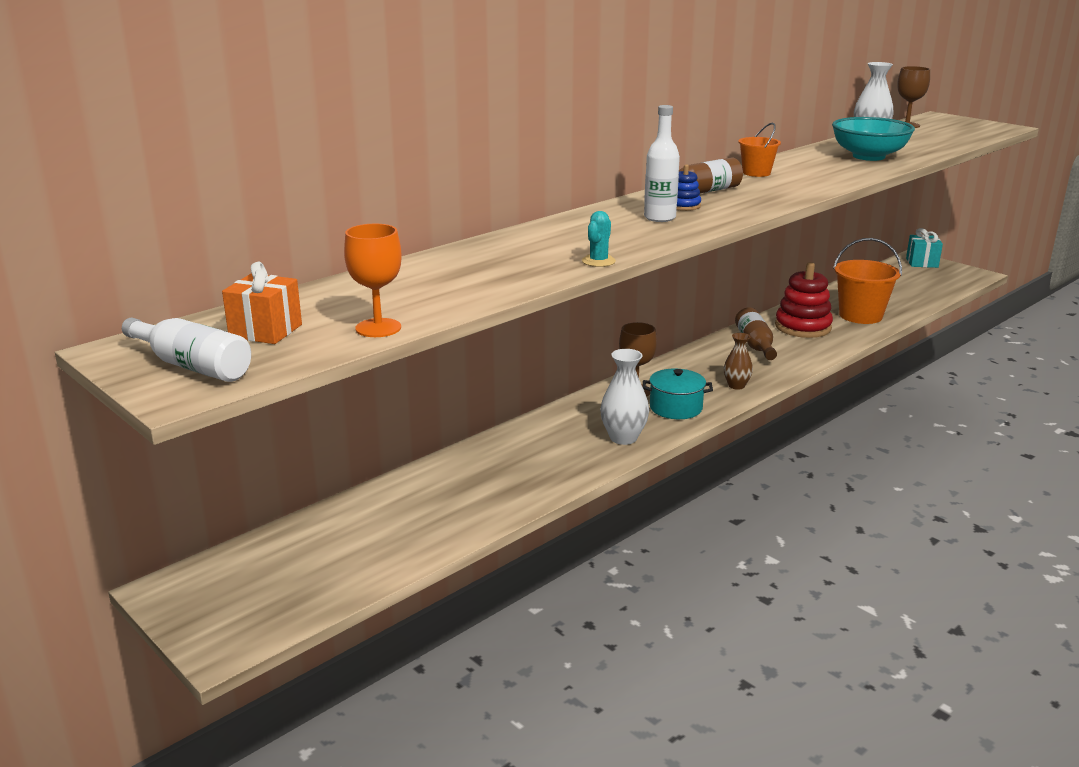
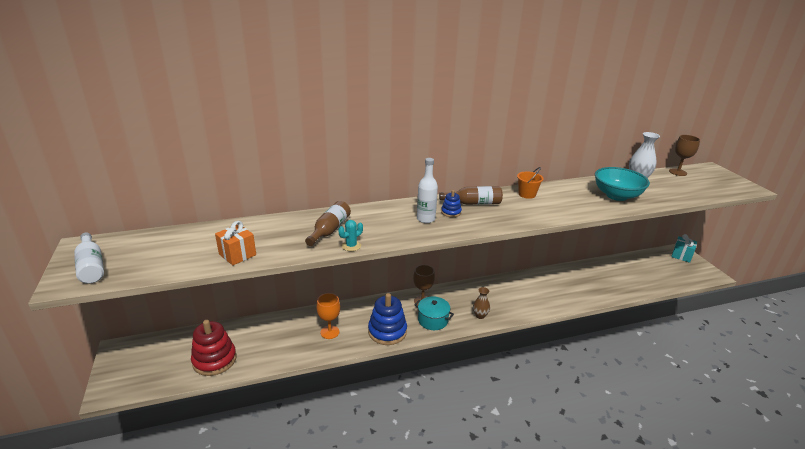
camera: 25 degrees right, 5 degrees up
(266, 331) = (146, 251): orange gift -> orange gift (237, 254)
(378, 328) = (191, 265): orange goblet -> orange goblet (329, 332)
(623, 438) = (387, 331): white vase -> blue stacking toy
(755, 345) = (517, 289): brown bottle -> brown bottle (329, 230)
(803, 327) = (558, 284): red stacking toy -> red stacking toy (214, 360)
(860, 315) = (602, 286): orange bucket -> none

